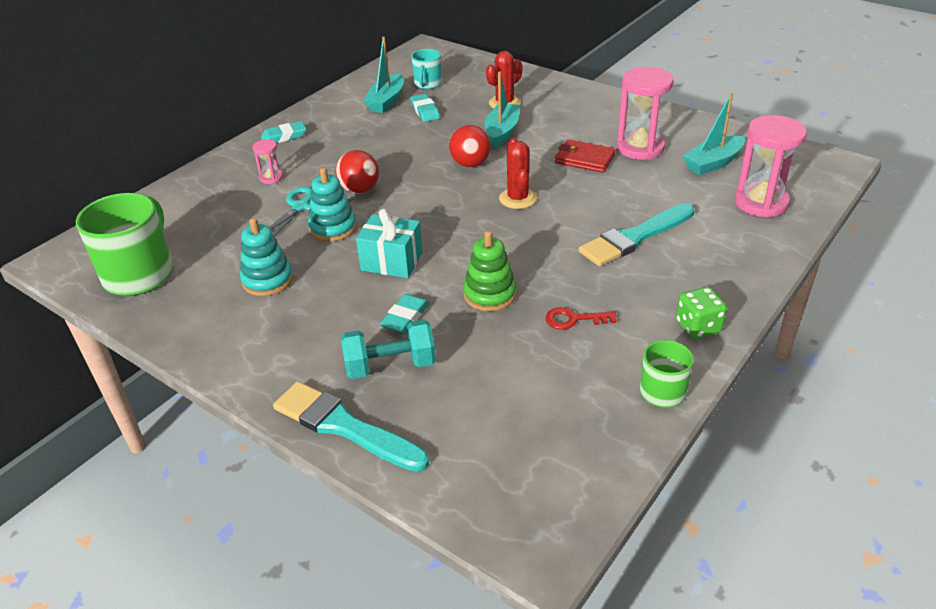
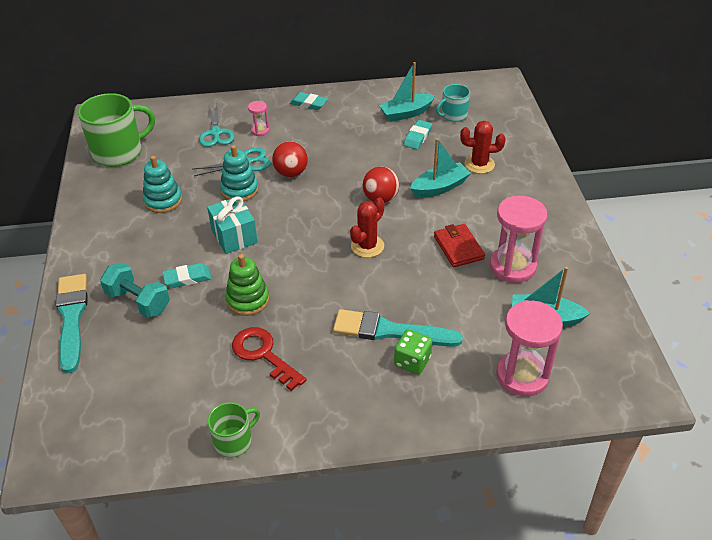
camera: 45 degrees right, 5 degrees up
(227, 202) = (216, 133): none -> turquoise scissors
(574, 319) = (263, 355): red key -> red key, size x1.58
(698, 327) = (321, 423): green dice -> green dice (412, 361)

